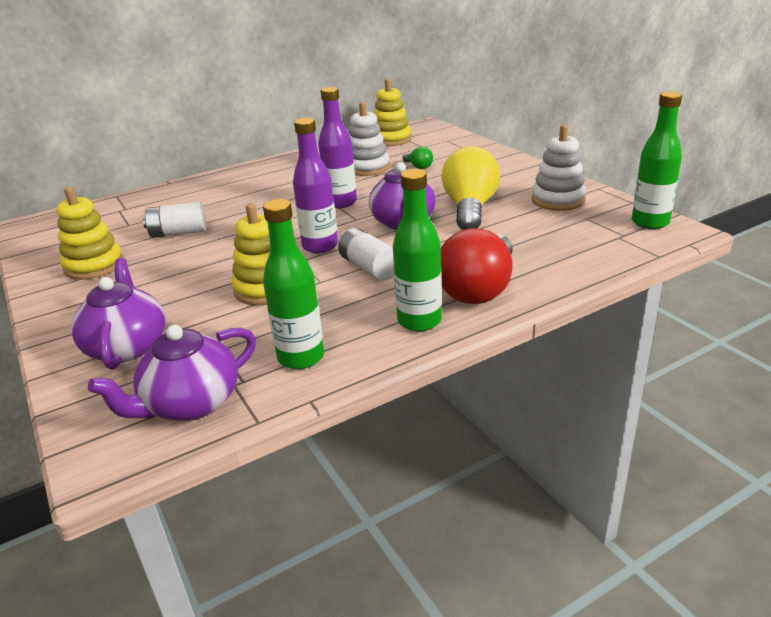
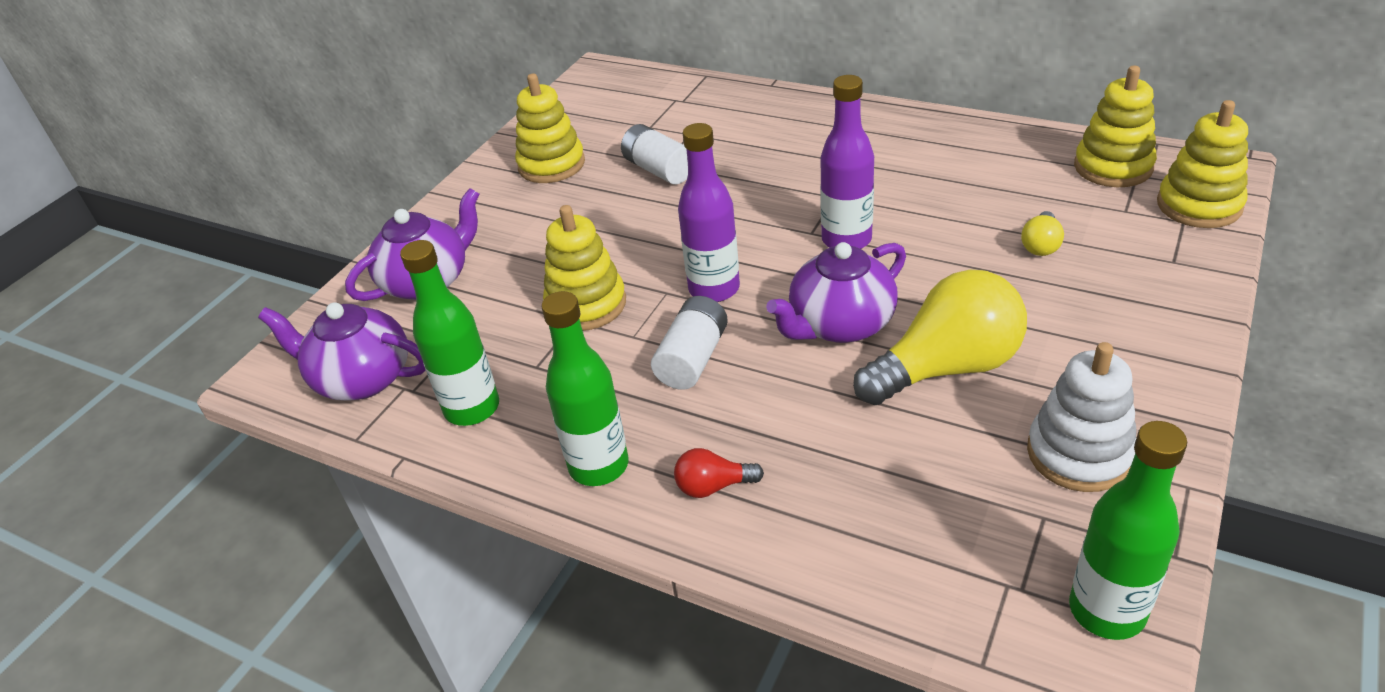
camera: 60 degrees right, 10 degrees up
(367, 168) = (981, 201): white stacking toy -> none
(418, 167) = (1041, 245): green light bulb -> yellow light bulb
(442, 135) = (1199, 205): none -> yellow stacking toy
(479, 289) = (713, 486): red light bulb -> red light bulb, size x0.45

